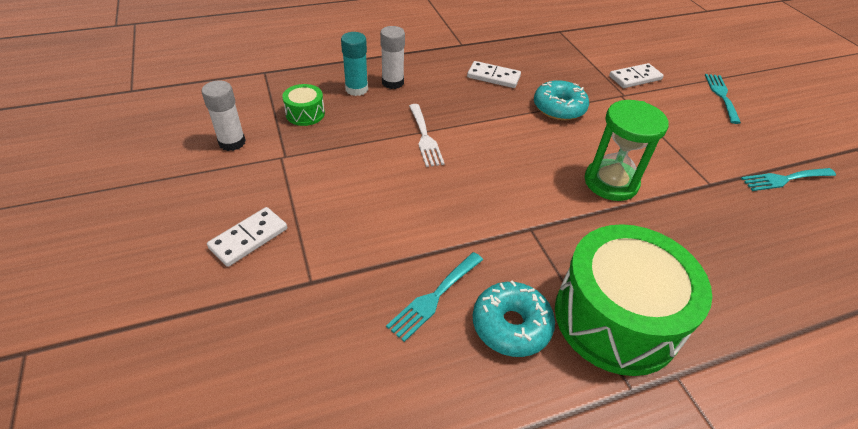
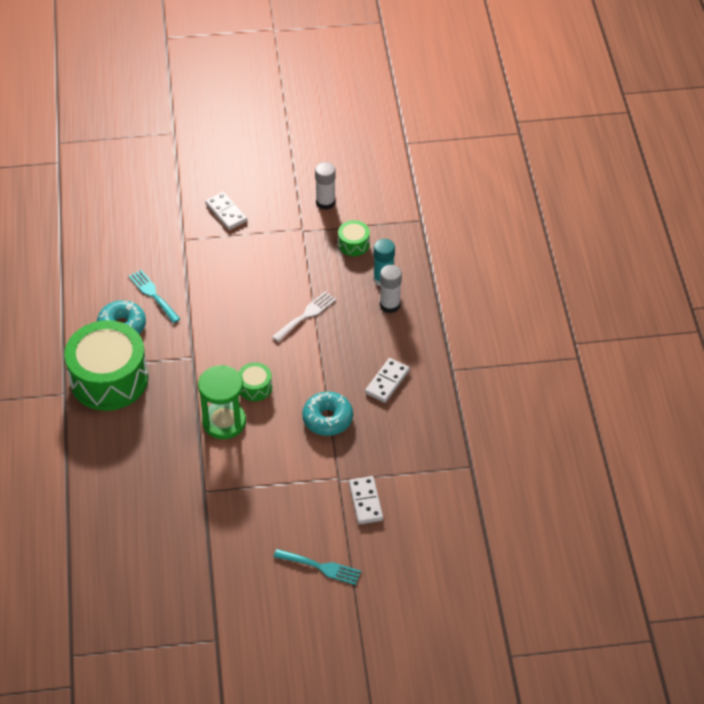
camera: 105 degrees right, 5 degrees up
(425, 138) = (306, 315): white fork -> white fork turned 135 degrees clockwise
(548, 164) = (255, 387): none -> green drum
(784, 179) = (195, 550): turquoise fork -> none

